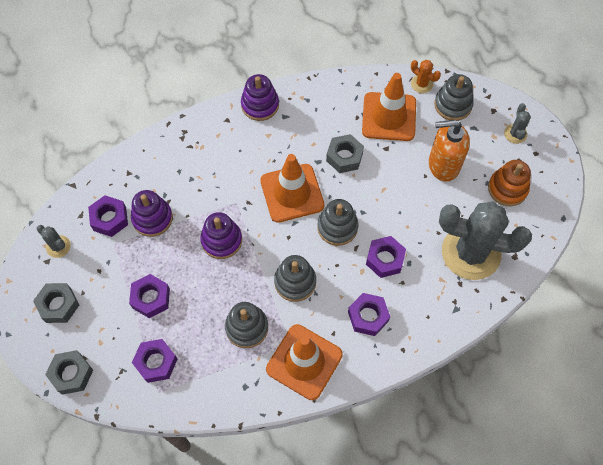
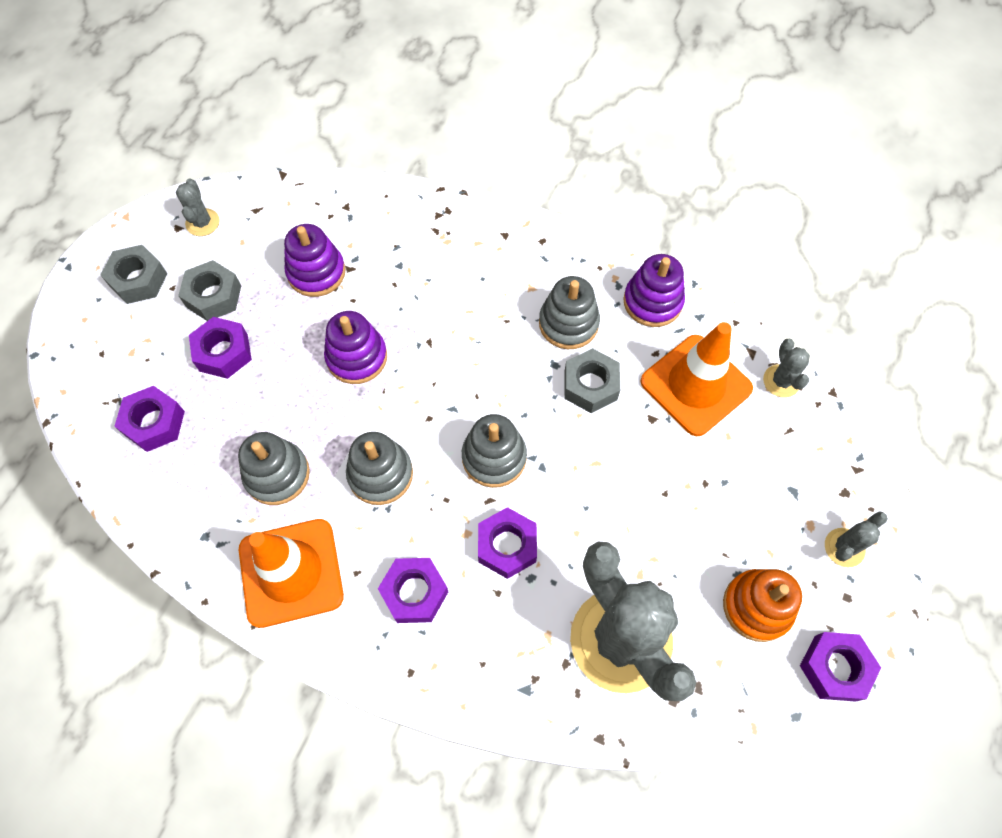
camera: 45 degrees right, 0 degrees up
(71, 374) = (73, 358): grey nut -> grey nut (213, 296)
(110, 219) = (277, 237): purple nut -> purple nut (834, 668)
(260, 105) = (558, 248): purple stacking toy -> purple stacking toy (652, 302)
(292, 193) = (486, 373): orange traffic cone -> none
(422, 84) = (781, 381): orange cactus -> grey cactus
(443, 165) = (702, 501): orange soap dispenser -> none
(453, 105) = (795, 439): grey stacking toy -> grey stacking toy (568, 323)

